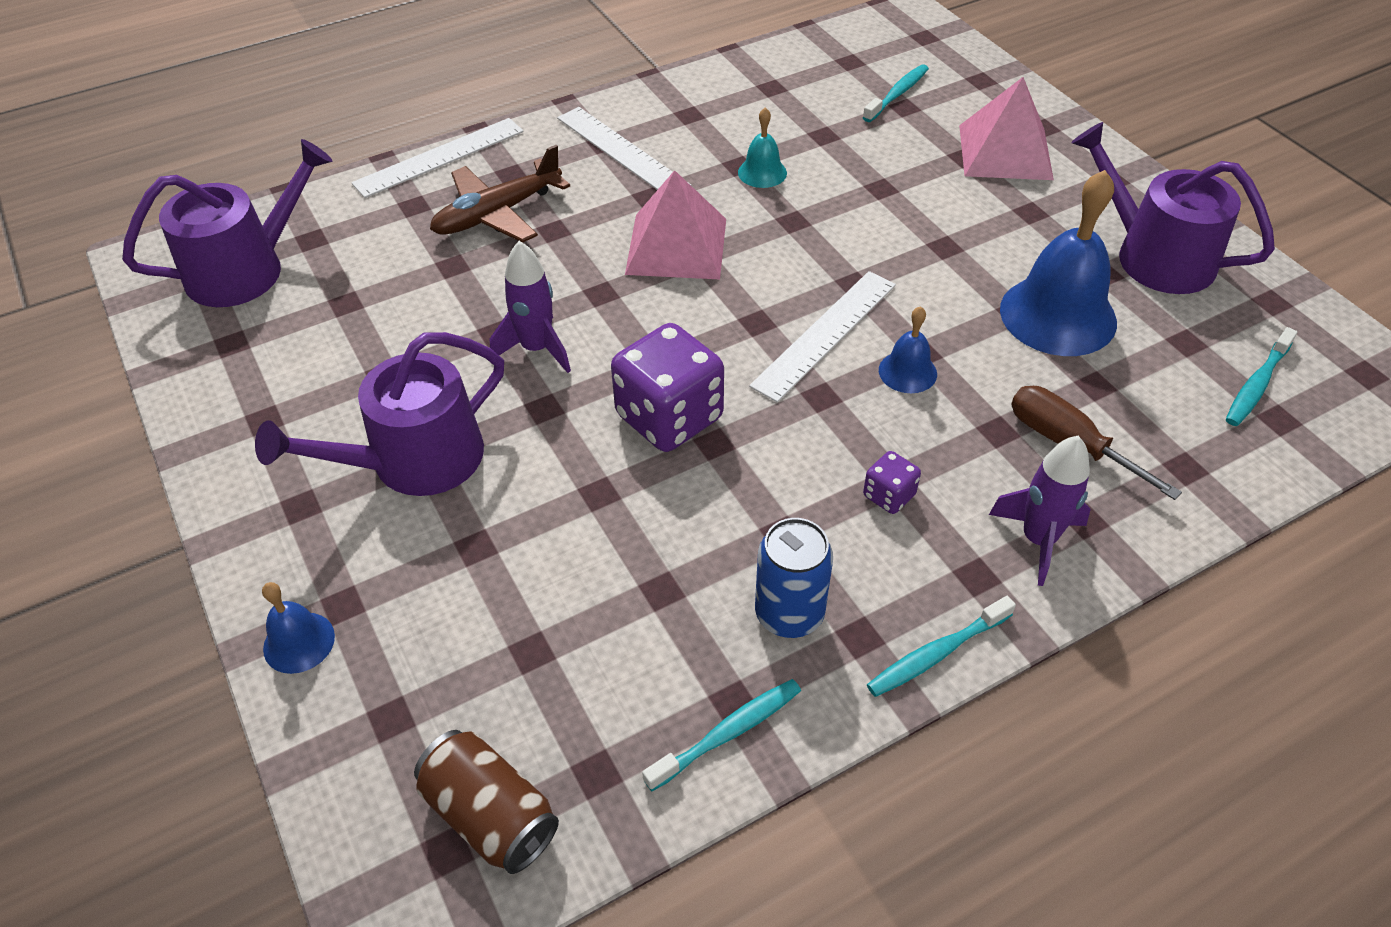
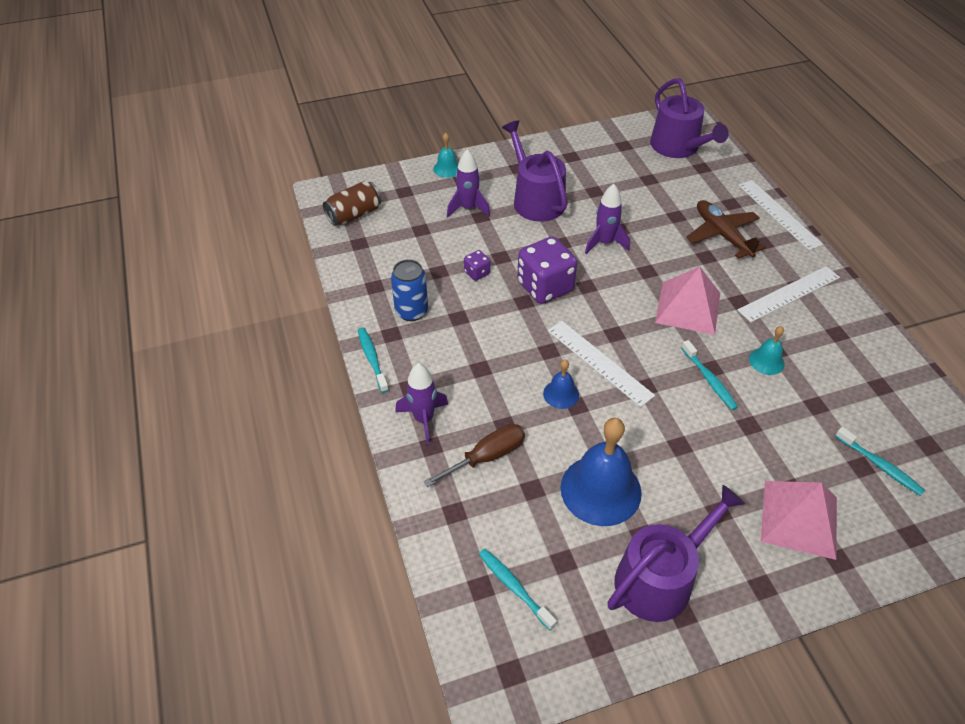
camera: 100 degrees right, 0 degrees up
(299, 642) = (447, 168): blue bell -> turquoise bell
(450, 573) = (468, 208): none -> purple rocket
(727, 733) = (360, 282): turquoise toothbrush -> turquoise toothbrush (709, 379)
(889, 495) = (470, 363): purple dice -> purple dice (477, 273)

